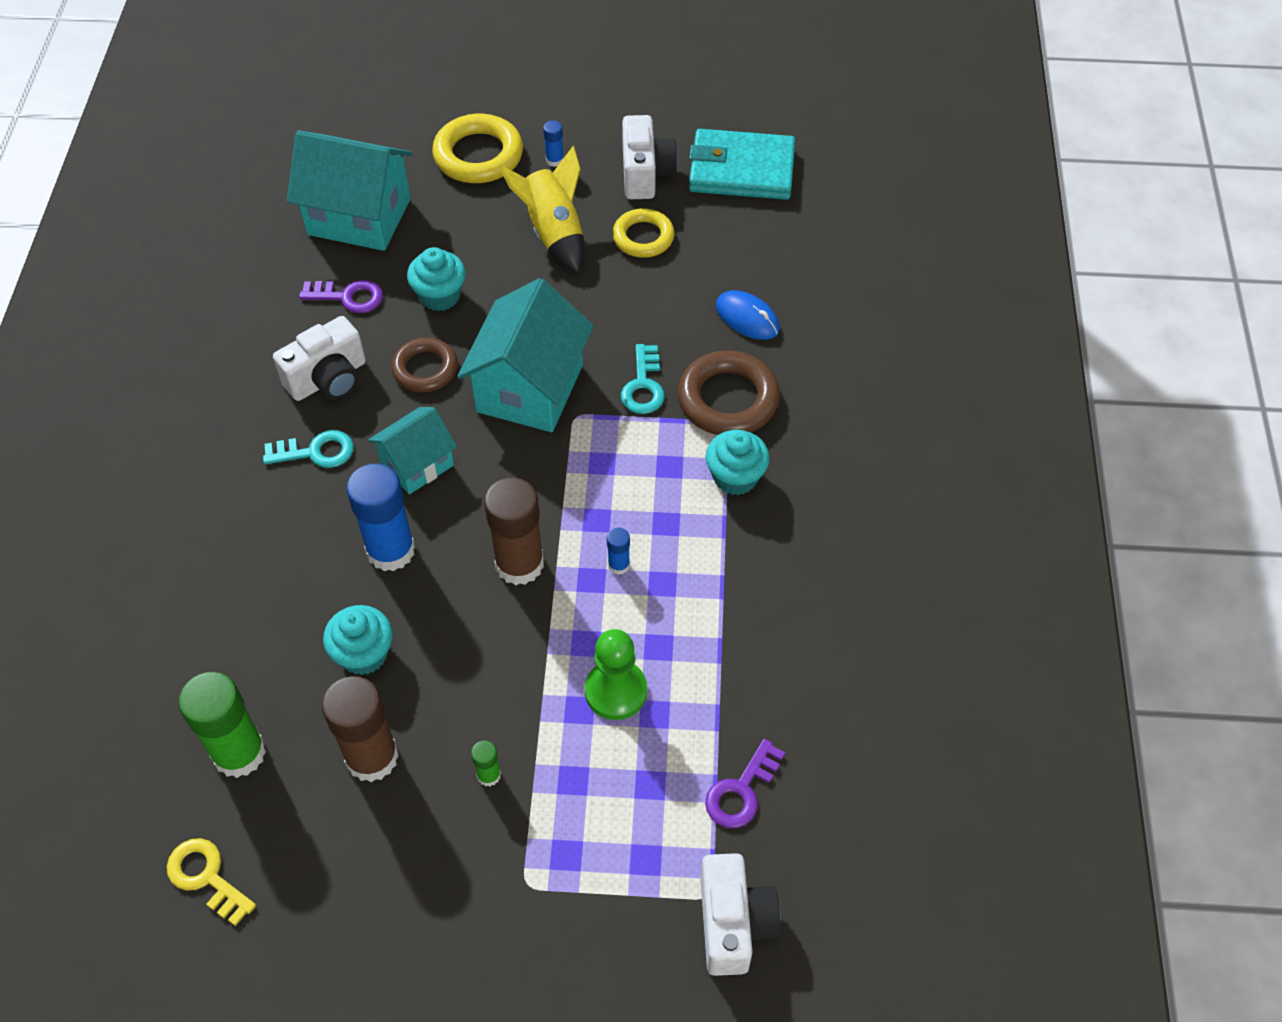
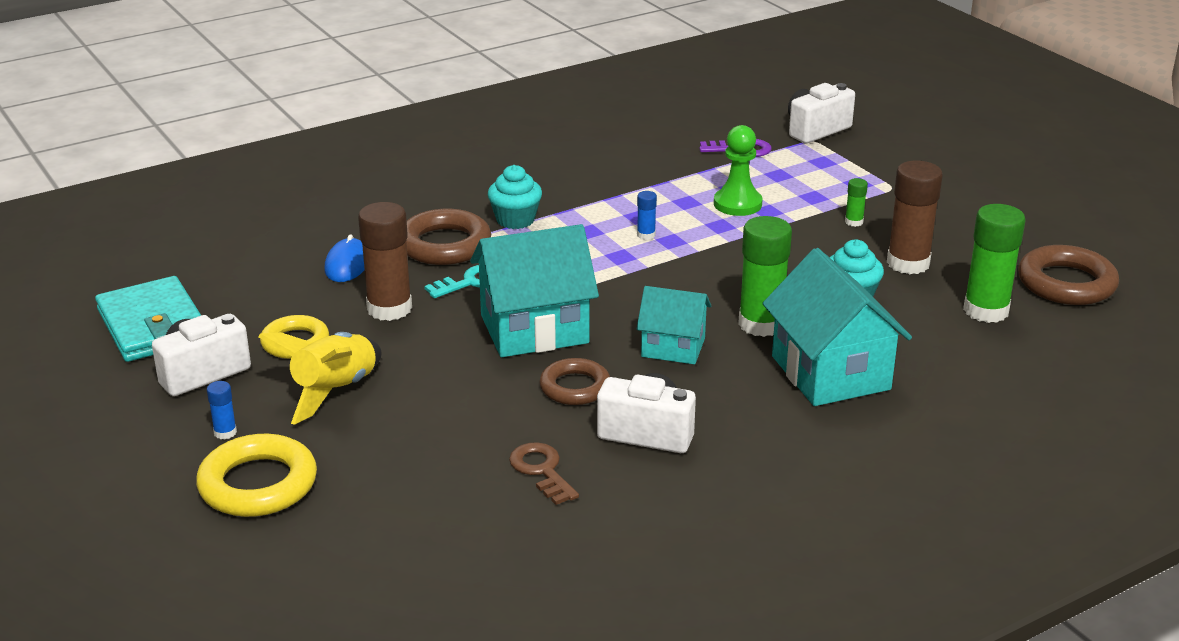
camera: 125 degrees left, 25 degrees down
(206, 877) = (1066, 283): yellow key -> brown ring
(316, 452) = (726, 401): turquoise key -> none
(348, 297) = (542, 471): purple key -> brown key
(359, 216) = (426, 519): turquoise house -> turquoise house (830, 373)
(391, 550) = (761, 324): blue glue stick -> green glue stick
(440, 296) = (482, 418): turquoise cupcake -> none
(519, 564) = (697, 270): brown glue stick -> brown glue stick (389, 309)

